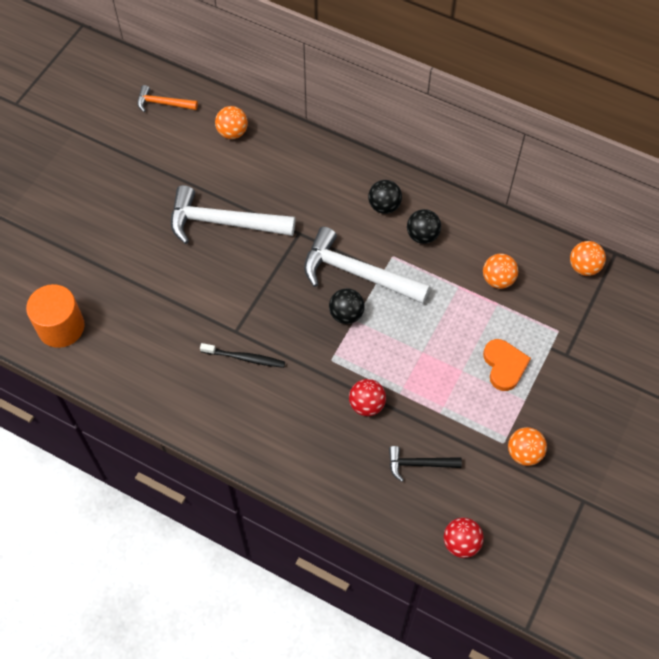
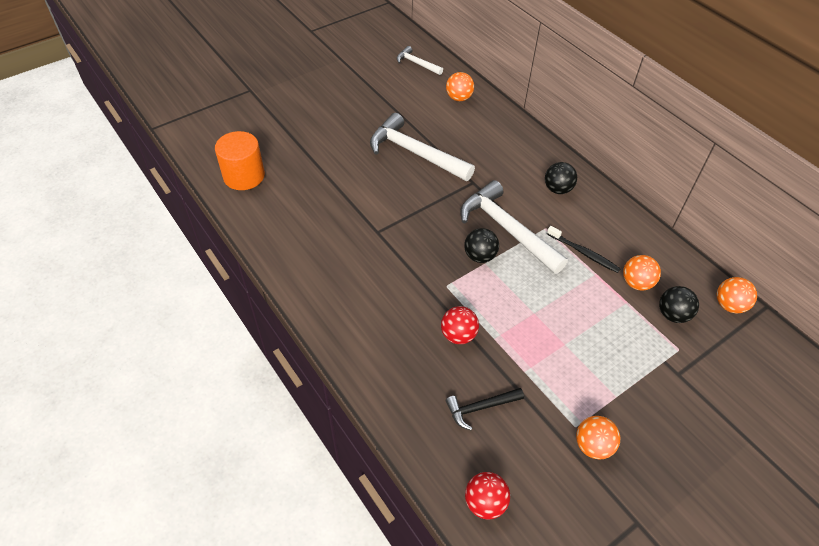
camera: 25 degrees right, 10 degrees down
(163, 103) = (416, 63): orange hammer -> white hammer
(245, 358) = (372, 254): black toothbrush -> black toothbrush (584, 253)
(418, 464) = (480, 408): black hammer -> black hammer turned 45 degrees counterclockwise
(422, 235) = (581, 222): black ball -> black ball (672, 314)
(504, 366) = (609, 357): orange heart -> none

